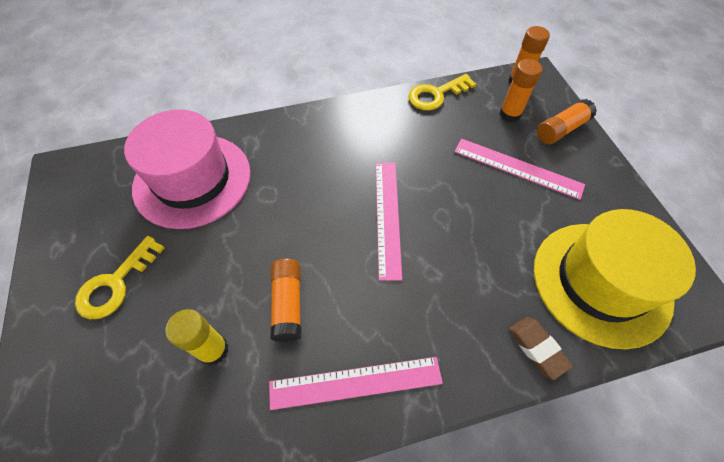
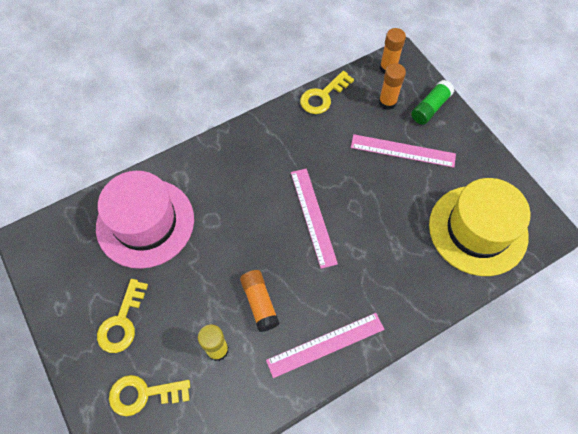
camera: 15 degrees left, 5 degrees up
(98, 383) = (143, 394): none -> yellow key
(537, 348) = (442, 289): brown eraser -> none
(561, 129) = (430, 108): orange glue stick -> green glue stick

